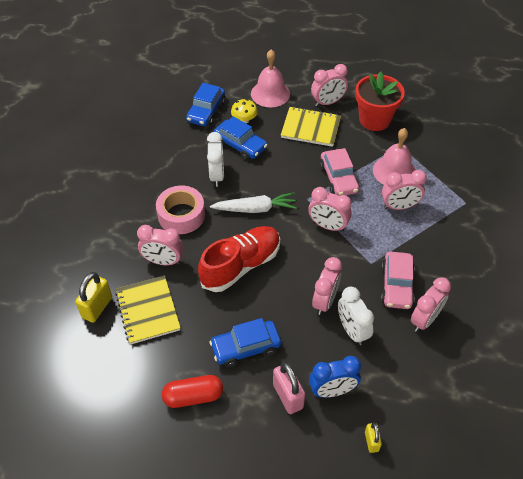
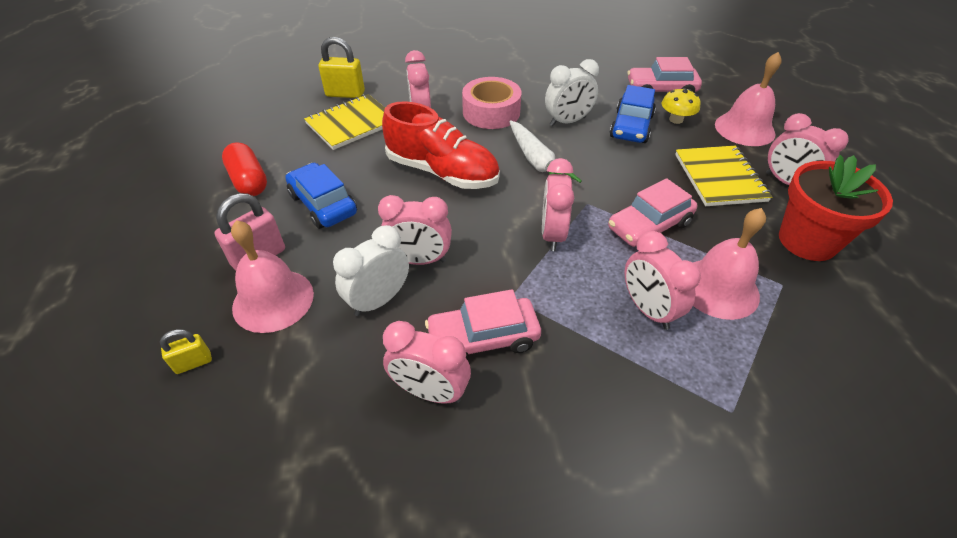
camera: 70 degrees right, 5 degrees down
(206, 111) = (661, 90): blue car -> pink car
(332, 391) = (273, 300): blue clock -> pink bell

